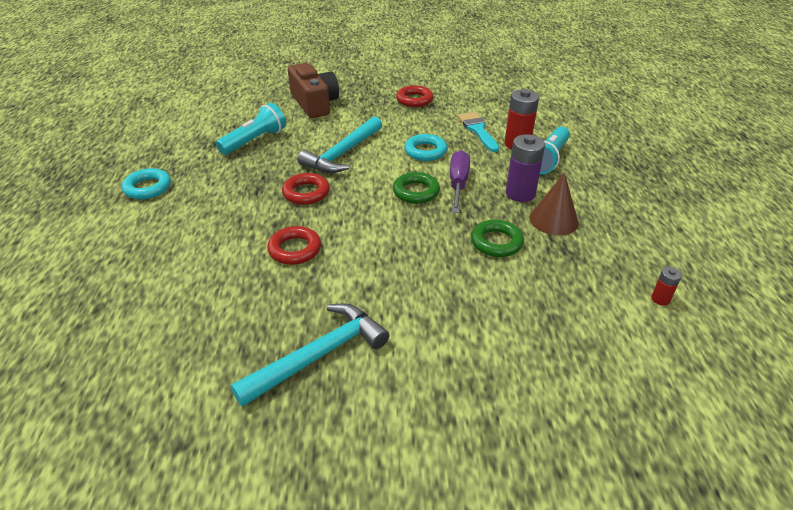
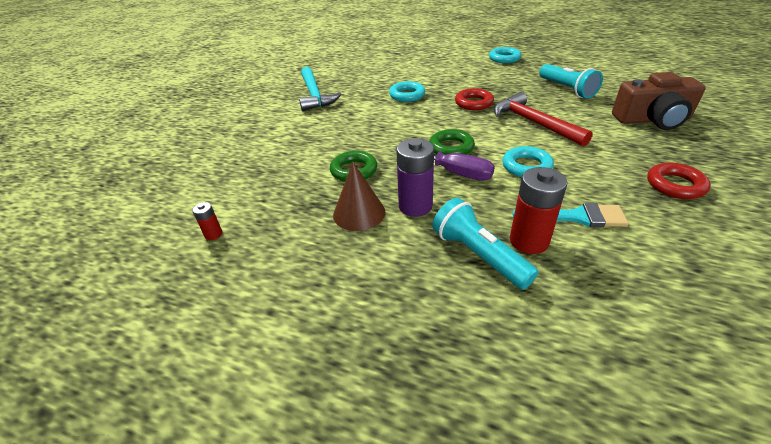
camera: 115 degrees right, 0 degrees up
(295, 249) = (407, 95): red ring -> turquoise ring
(343, 153) = (533, 123): turquoise hammer -> red hammer

